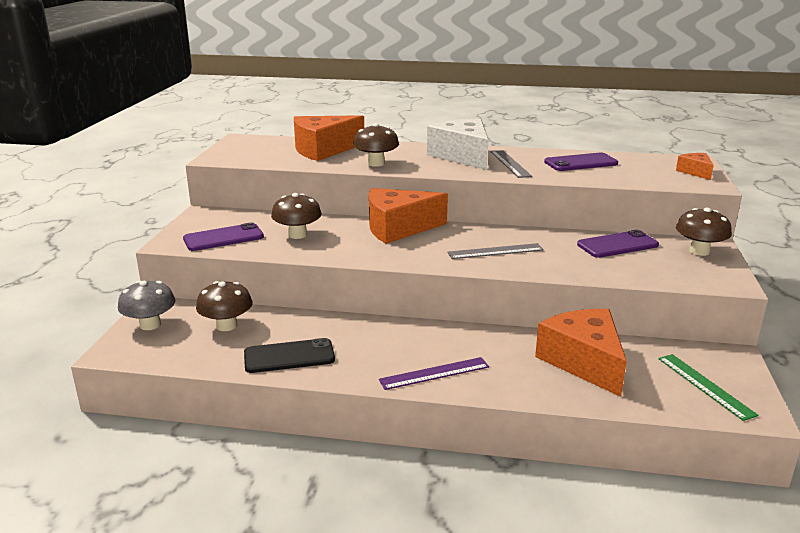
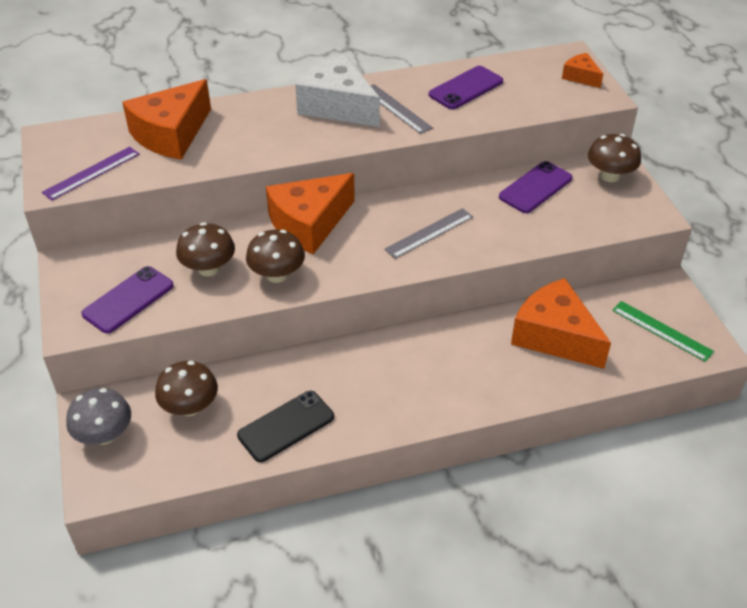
camera: 25 degrees left, 20 degrees up
(376, 163) = (253, 147): brown mushroom -> brown mushroom (277, 275)
(434, 373) = (436, 398): purple ruler -> purple ruler (91, 173)

